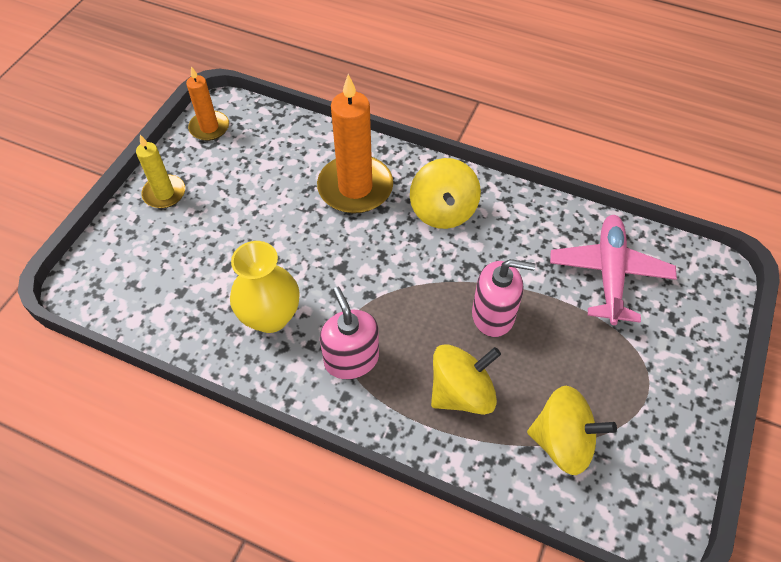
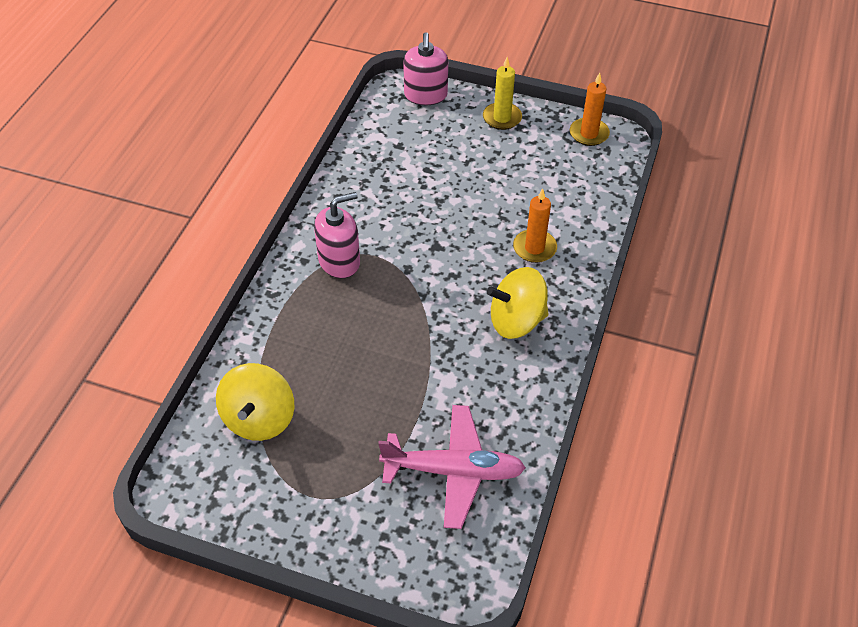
camera: 85 degrees right, 5 degrees down
(270, 317) = (378, 204): yellow vase -> none
(355, 187) = (534, 248): orange candle -> orange candle, size x0.57
(461, 392) = (308, 341): yellow spinning top -> none
(493, 315) = (392, 365): pink soap dispenser -> pink soap dispenser (425, 95)

